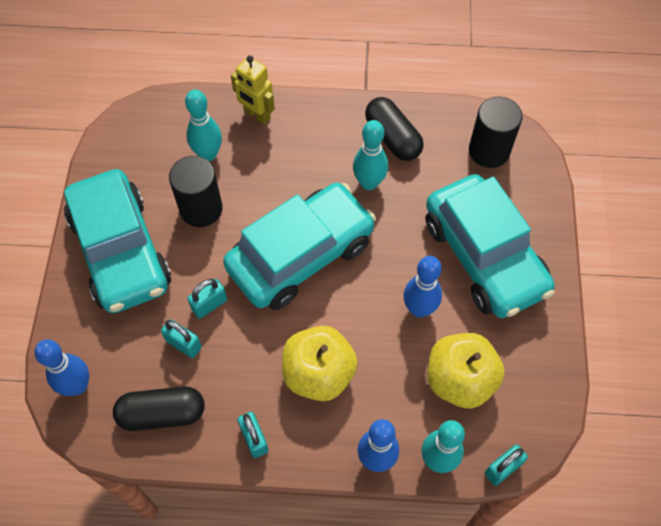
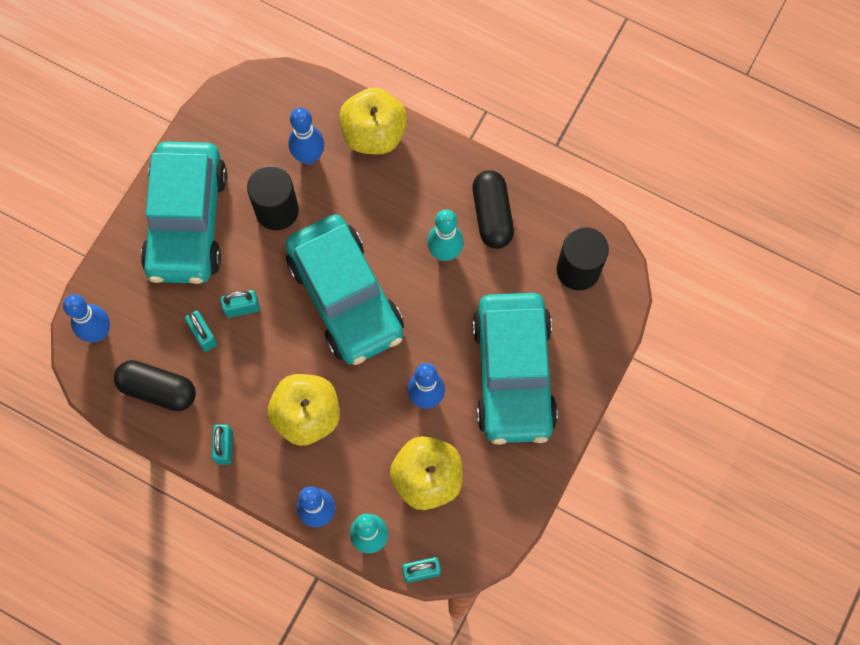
camera: 25 degrees right, 10 degrees up
(208, 154) = (309, 156): turquoise bowling pin -> blue bowling pin
(257, 115) = (374, 134): yellow robot -> yellow apple
(301, 255) = (345, 297): turquoise car -> turquoise car turned 75 degrees clockwise

